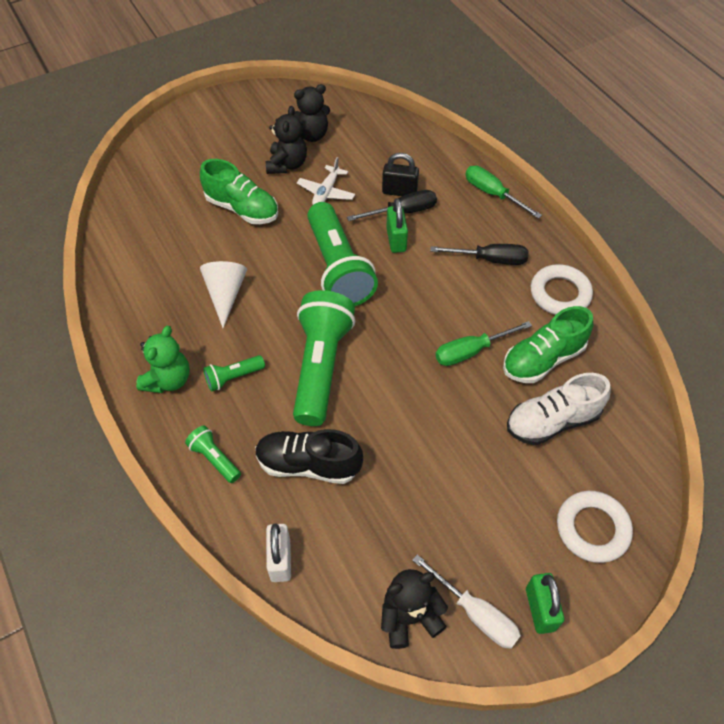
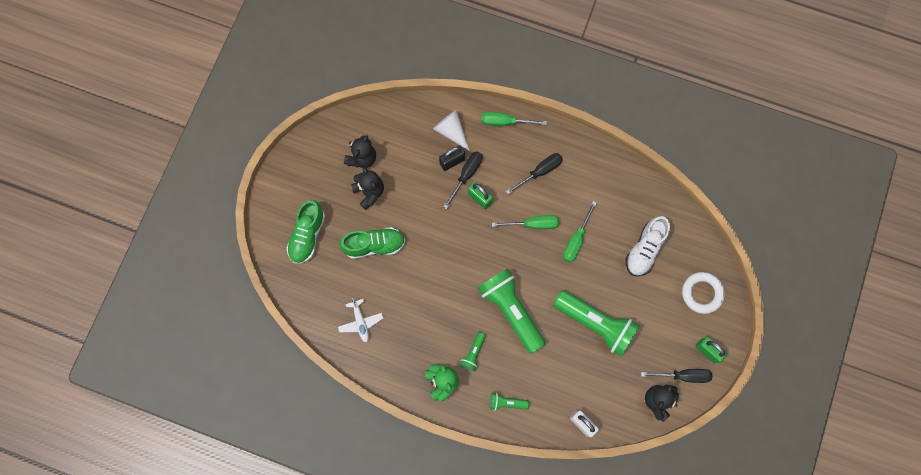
camera: 40 degrees left, 20 degrees up
(225, 294) = (421, 309): white cone -> white cone (451, 131)
(308, 464) = (553, 368): black shoe -> none
(326, 192) = (411, 195): white plane -> white plane (361, 322)
(338, 268) = (465, 243): green flashlight -> green flashlight (595, 324)
(433, 302) = (533, 224): none -> green screwdriver
(475, 613) = (683, 375): white screwdriver -> black screwdriver
(543, 359) = (614, 216): green shoe -> green shoe (307, 236)
(560, 294) = (592, 166): white ring -> none

